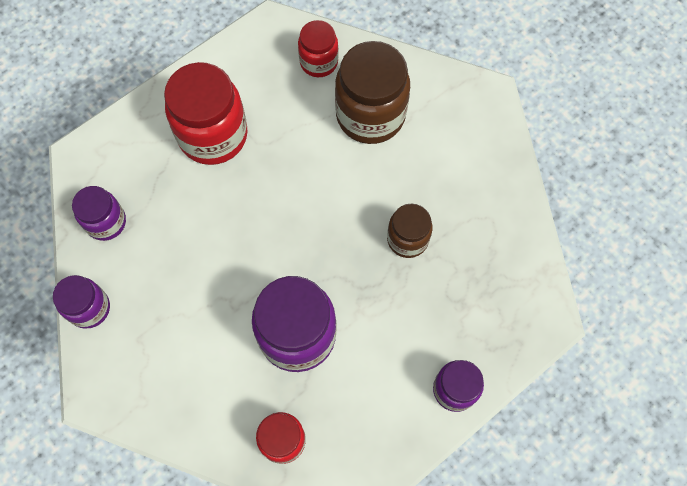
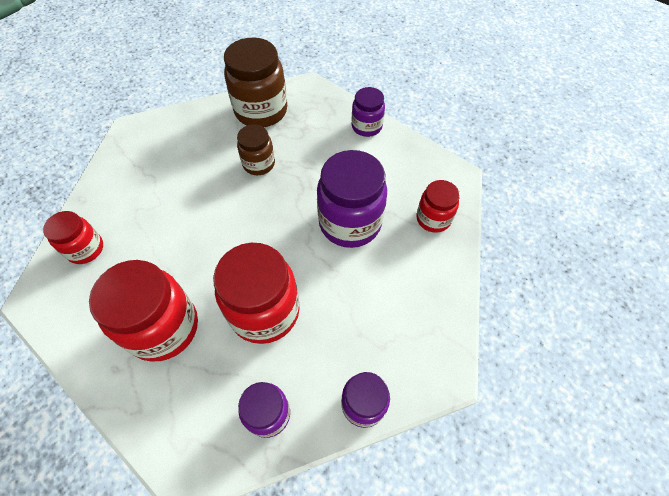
camera: 100 degrees left, 10 degrees down
(207, 228) = (264, 311): none -> red jar
(370, 115) = (146, 202): brown jar -> brown jar (261, 111)

